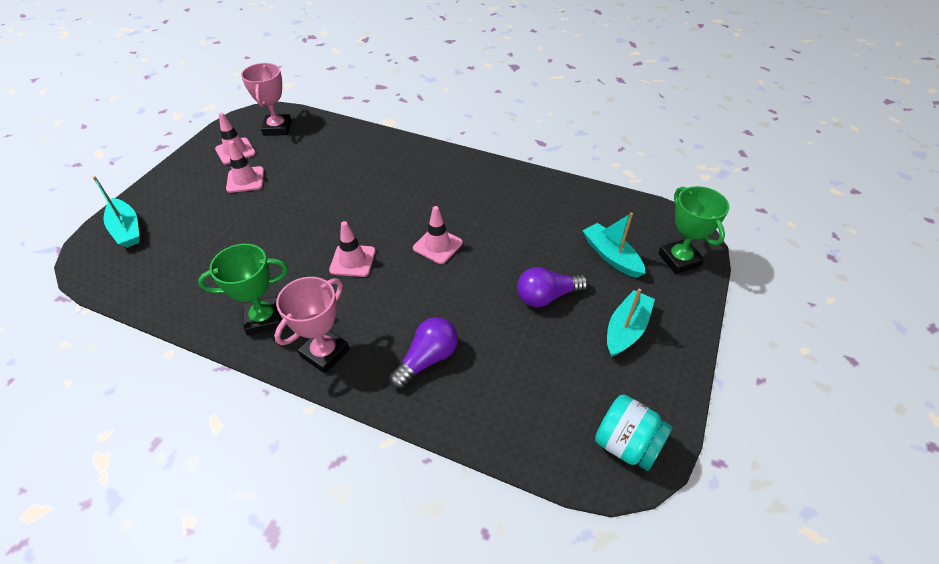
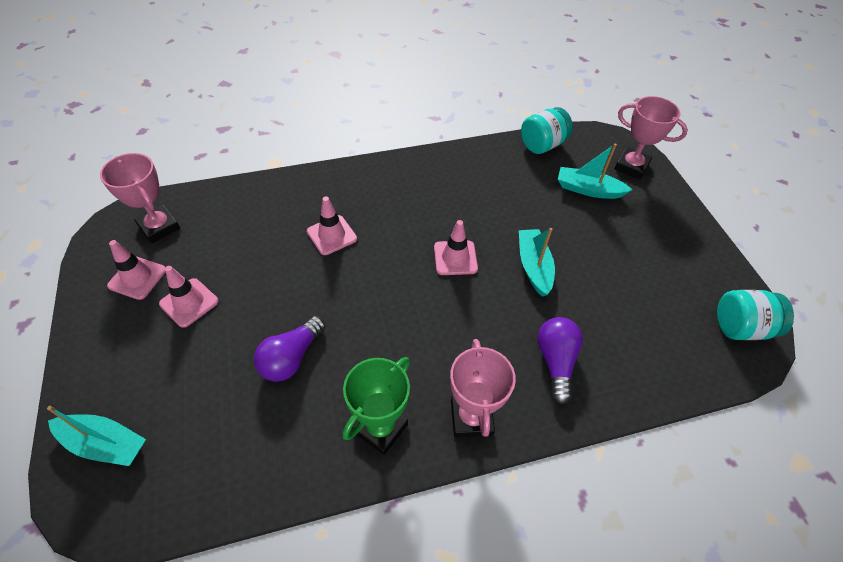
camera: 40 degrees left, 5 degrees up
(352, 261) = (398, 318): pink traffic cone -> pink traffic cone (332, 235)
(546, 296) = (581, 250): purple light bulb -> purple light bulb (291, 358)
(610, 202) = (542, 145): none -> turquoise jar
(626, 329) = (655, 242): turquoise boat -> turquoise boat (533, 266)
(679, 259) = (631, 166): green trophy -> pink trophy

